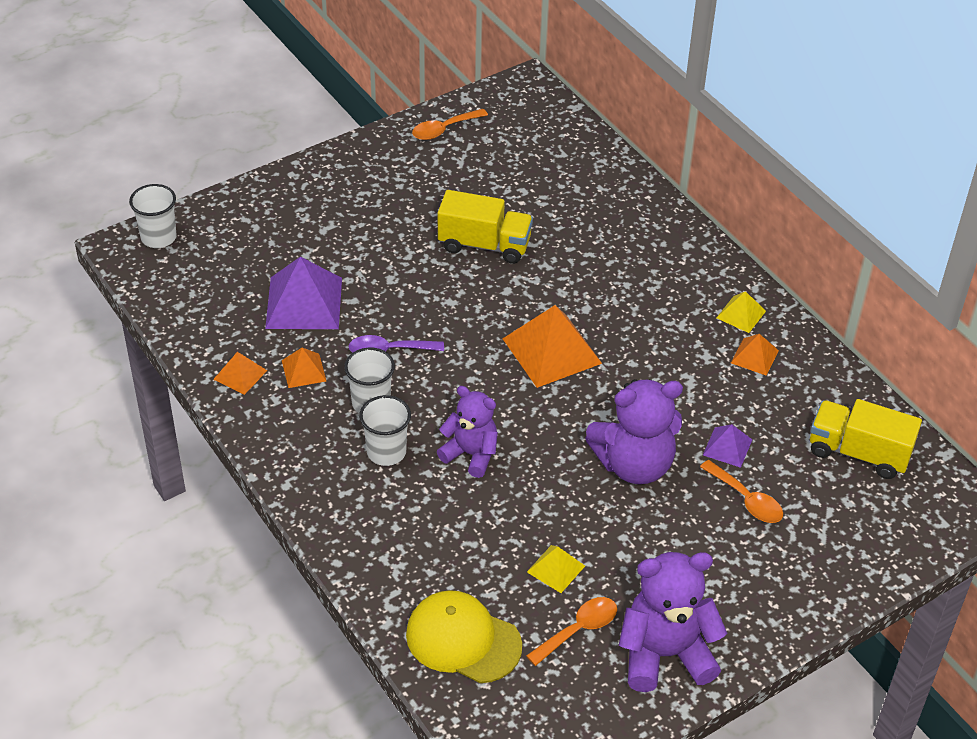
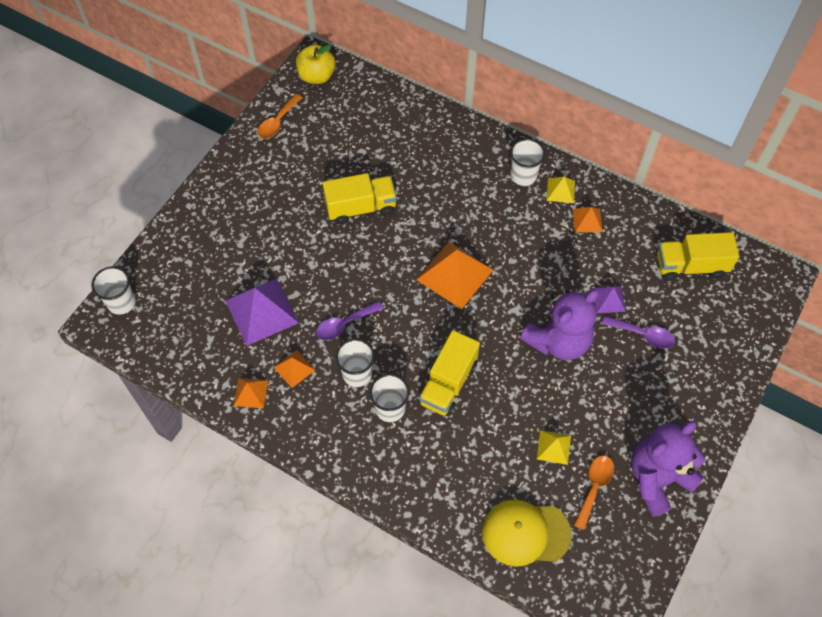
camera: 25 degrees left, 15 degrees up
(471, 454) = (448, 383): purple teddy bear -> yellow truck
(518, 100) = (316, 76): none -> yellow apple
(703, 283) = (523, 175): none -> white cup
(746, 500) = (642, 335): orange spoon -> purple spoon

